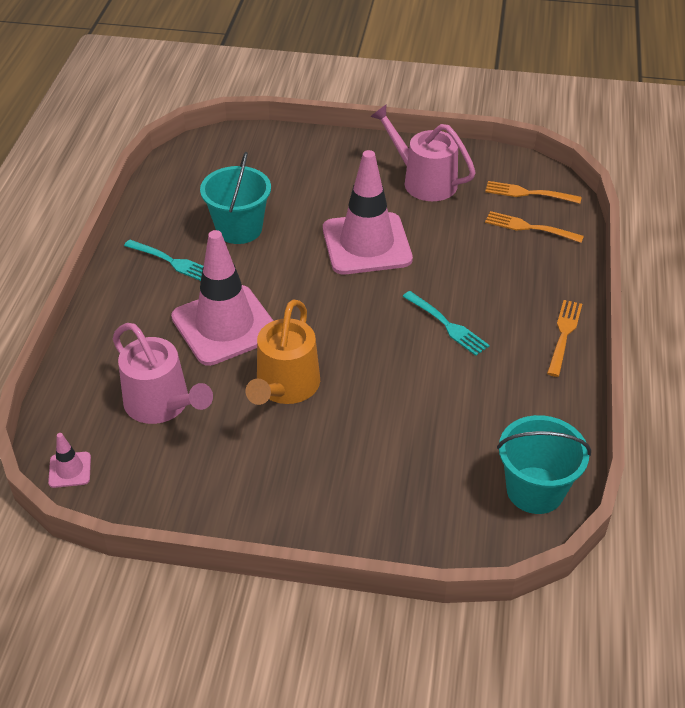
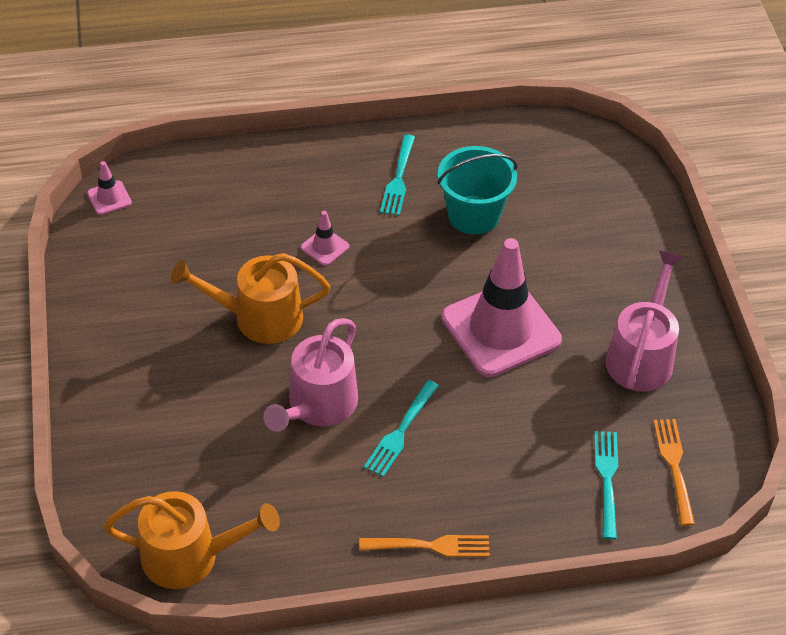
camera: 70 degrees right, 5 degrees up
(162, 404) = (205, 233): pink watering can -> pink watering can (318, 405)
(225, 325) = (325, 247): pink traffic cone -> pink traffic cone, size x0.41
(530, 228) = (607, 480): orange fork -> turquoise fork
(535, 490) = (189, 556): turquoise bucket -> orange watering can

